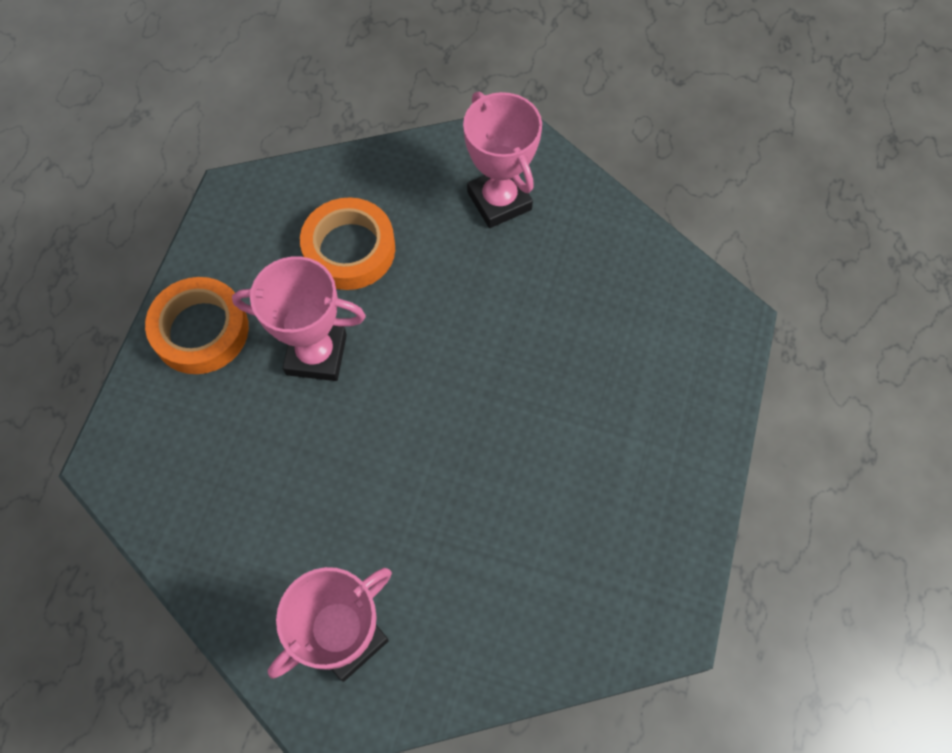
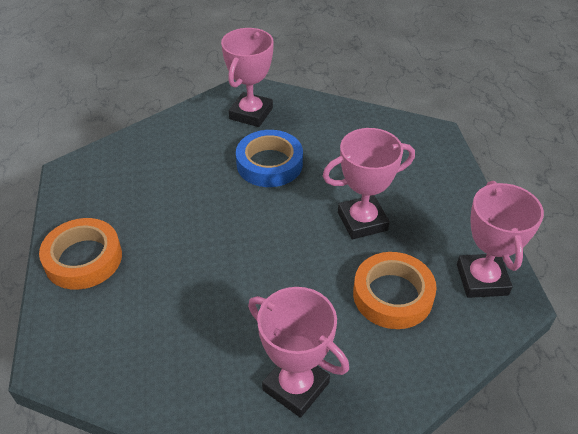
camera: 155 degrees right, 20 degrees down
(201, 330) = (448, 207): orange tape -> orange tape (83, 259)
(245, 228) = (482, 279): none -> pink trophy
(376, 507) = (269, 164): none -> blue tape

